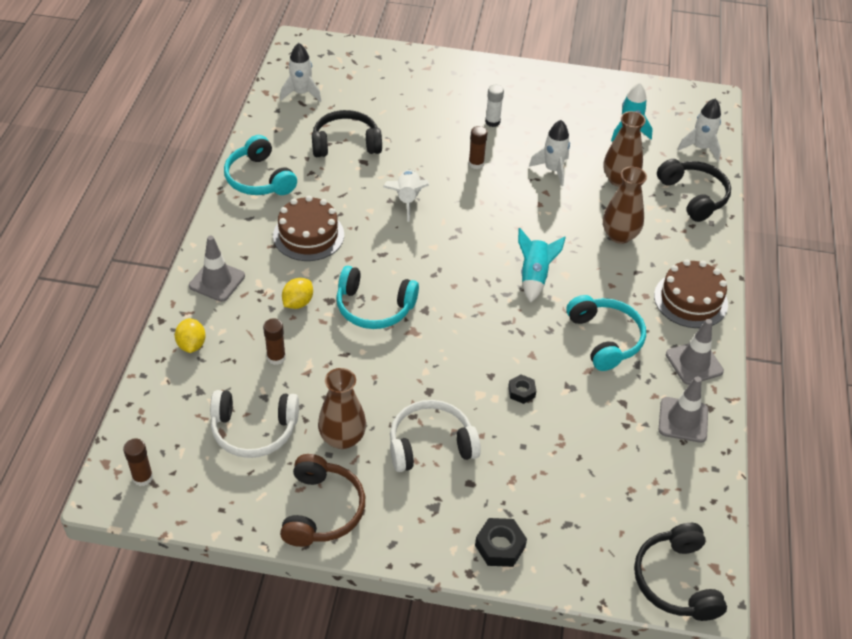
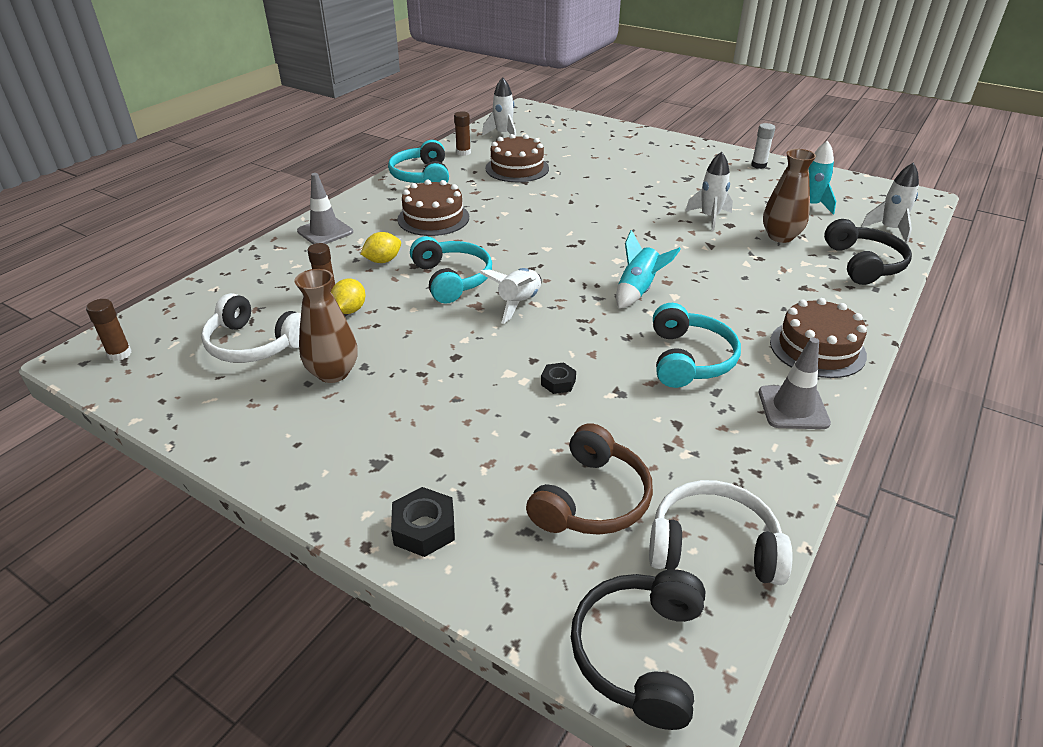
camera: 25 degrees right, 10 degrees down
(191, 345) = (261, 269): yellow lemon -> yellow lemon (350, 310)
(322, 510) = (257, 430): brown headphones -> brown headphones (592, 499)
(346, 143) = (517, 168): black headphones -> brown cake
(374, 307) = (452, 279): turquoise headphones -> turquoise headphones turned 150 degrees counterclockwise
(407, 199) = (546, 212): white rocket -> white rocket (518, 303)
(430, 444) = (420, 403): white headphones -> white headphones (713, 546)
(476, 164) = (632, 200): brown glue stick -> brown glue stick (463, 152)
(492, 122) = (668, 177): white glue stick -> white glue stick (758, 165)
(619, 235) = (756, 278): brown vase -> none
(683, 420) = (749, 462): grey traffic cone -> none

